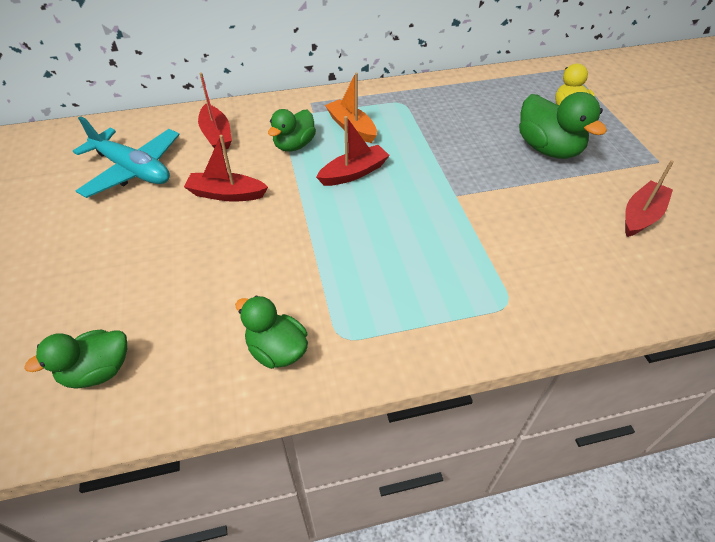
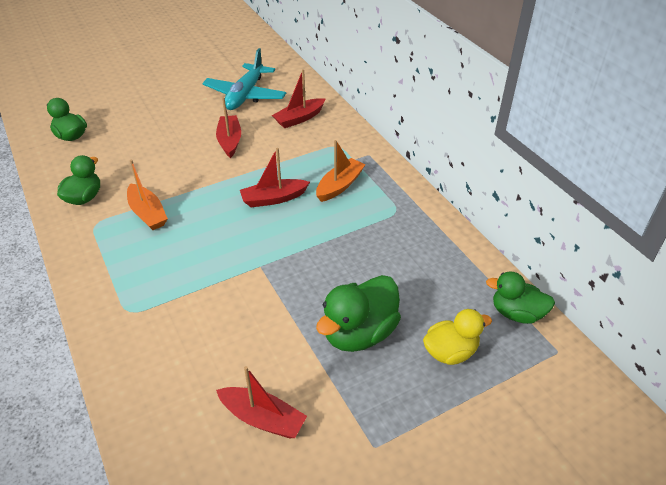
camera: 75 degrees right, 5 degrees down
(294, 145) = (300, 159): green duck -> green duck (516, 313)
(339, 280) = (148, 213): none -> orange boat
(354, 173) = (273, 199): red boat -> red boat turned 120 degrees clockwise

